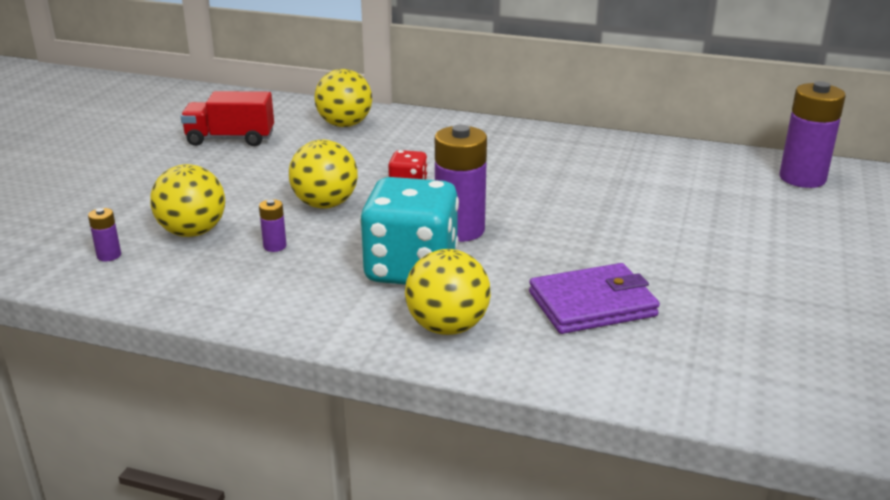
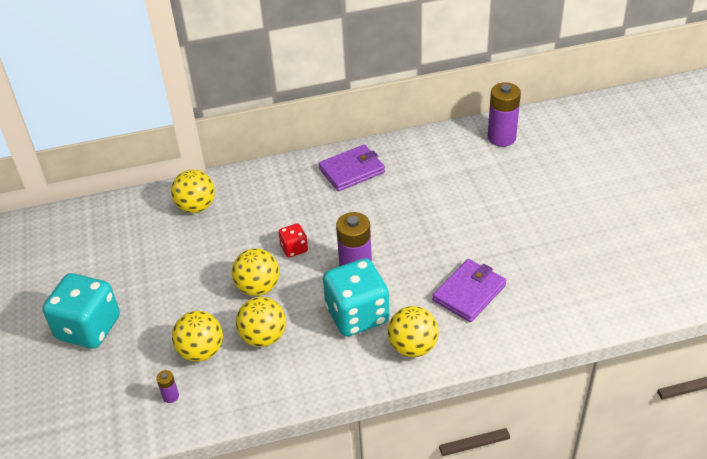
camera: 30 degrees left, 15 degrees up
(113, 174) = (89, 328): none -> turquoise dice
(230, 139) = (132, 256): red truck -> none
(275, 246) = (263, 337): purple battery -> yellow ball
(558, 149) = (351, 170): none -> purple wallet

